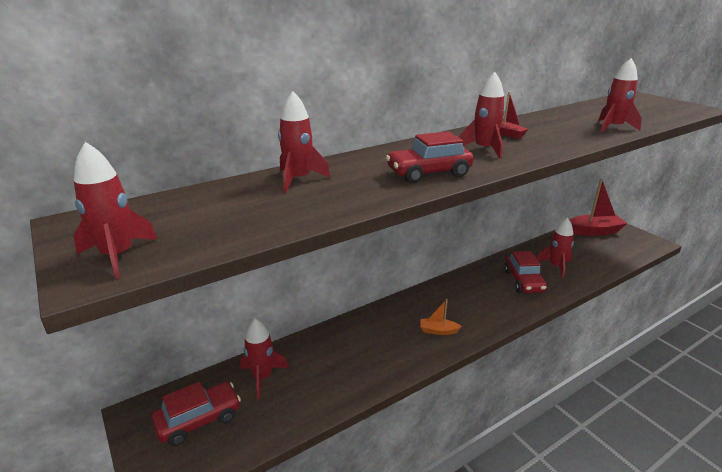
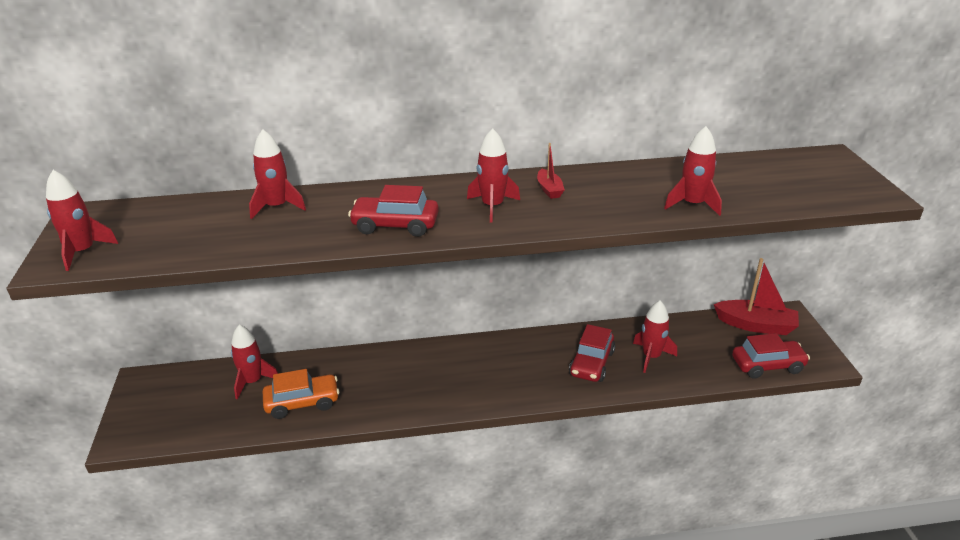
camera: 25 degrees right, 5 degrees up
(199, 420) = (180, 401): red car -> red car (767, 365)
(327, 381) = (302, 403): none -> orange car
(438, 331) = (444, 389): orange boat -> none

